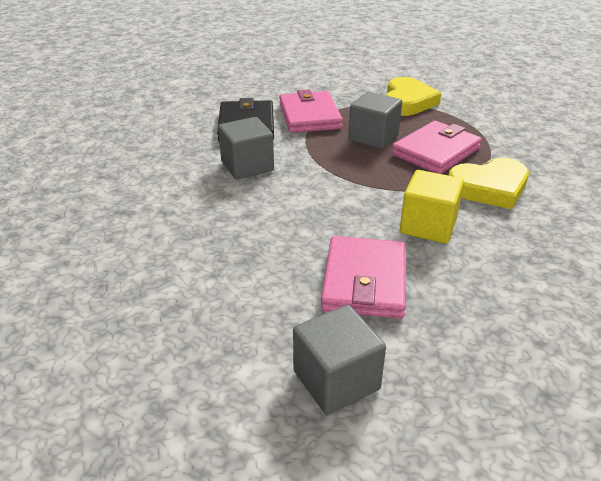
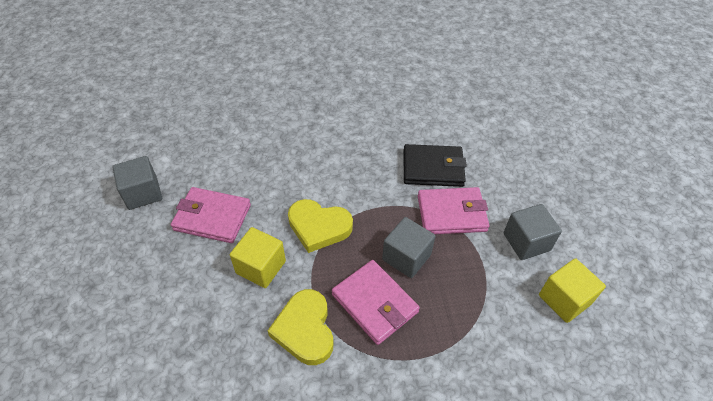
camera: 95 degrees right, 15 degrees up
(247, 166) = (364, 166): grey cube -> grey cube (526, 242)
(386, 75) = (564, 299): none -> yellow cube
(407, 101) = (489, 305): yellow heart -> yellow heart (319, 227)

